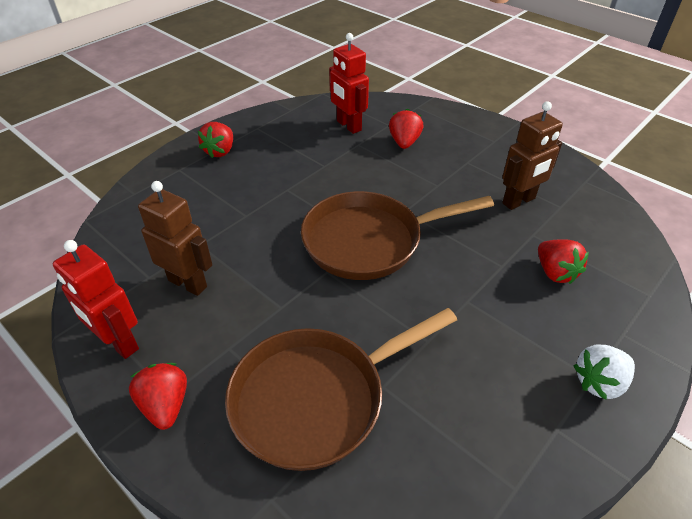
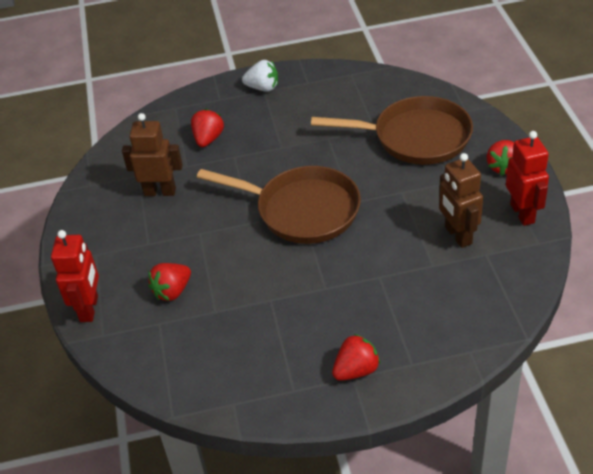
camera: 140 degrees left, 0 degrees up
(348, 126) = (199, 342): red robot -> red robot (89, 308)

